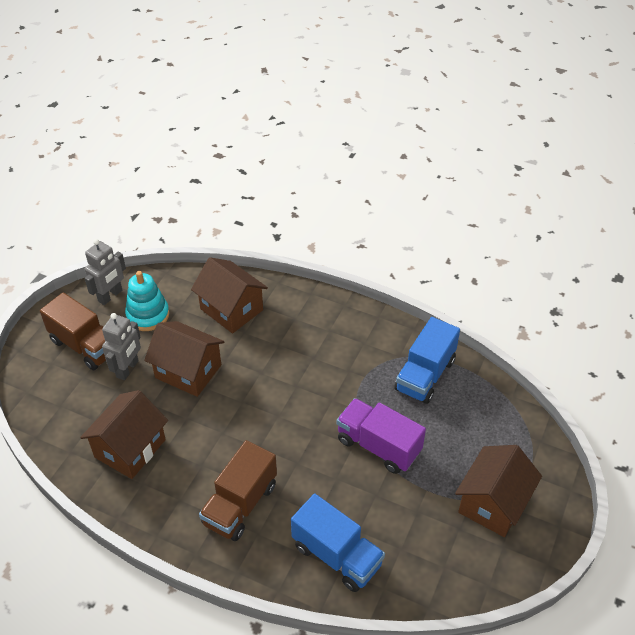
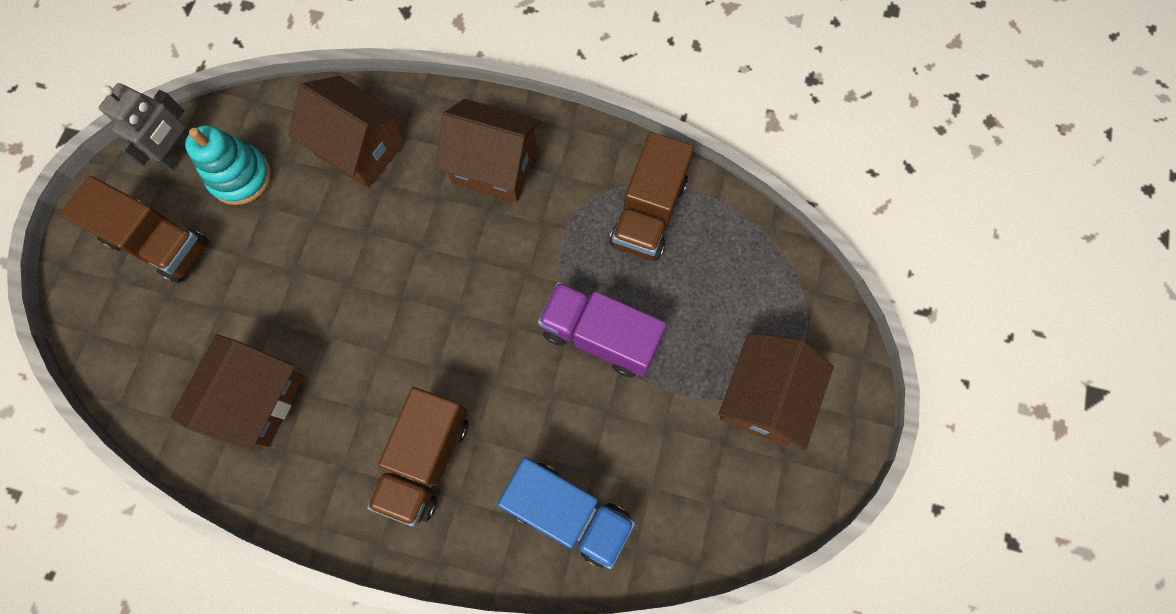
camera: 10 degrees left, 25 degrees up
(128, 369) = (228, 271): grey robot -> none
(188, 371) = (316, 261): brown house -> brown house (494, 166)
(425, 375) = (648, 213): blue truck -> brown truck

